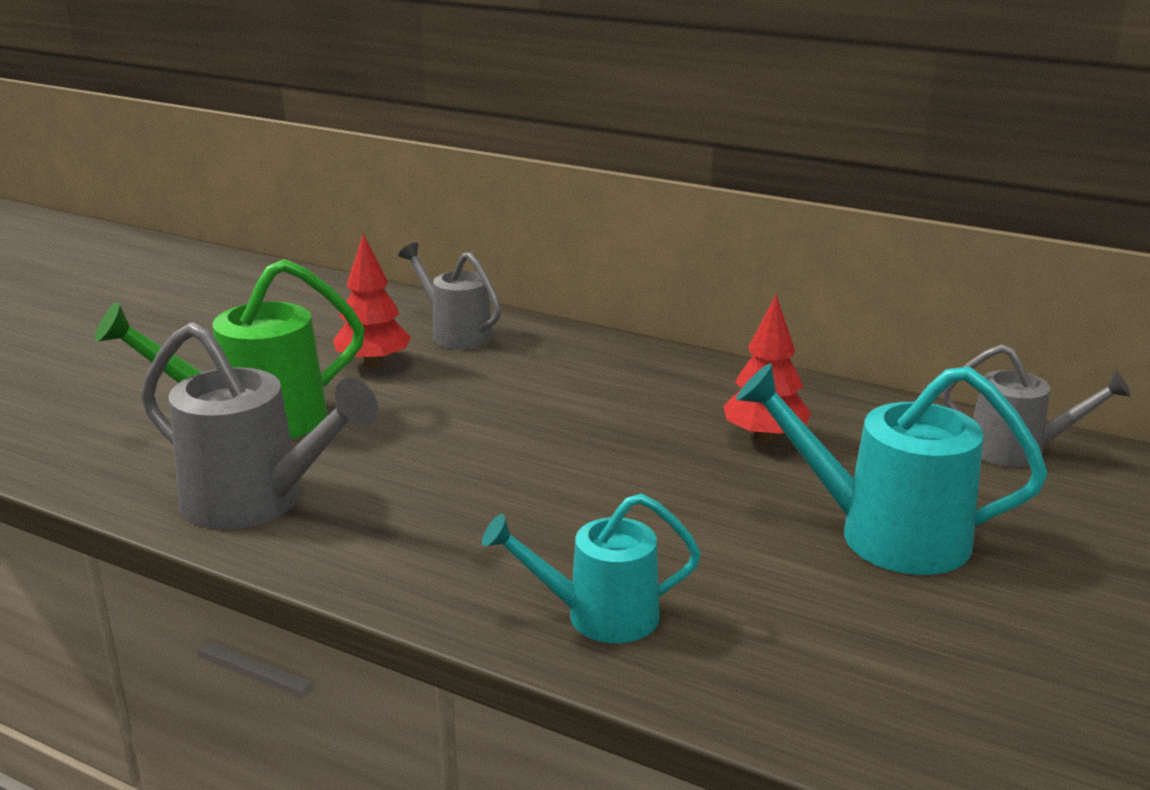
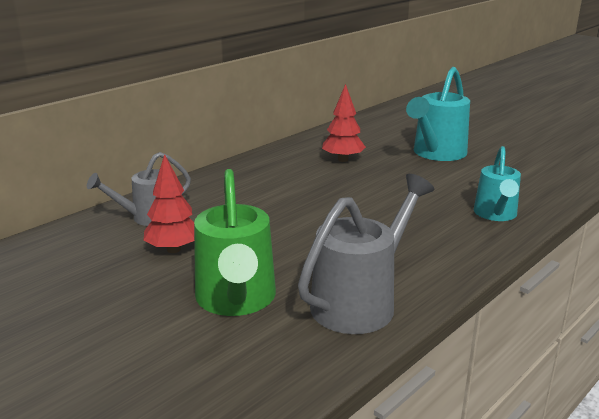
camera: 75 degrees left, 0 degrees up
(1018, 451) = (375, 122): grey watering can -> none

